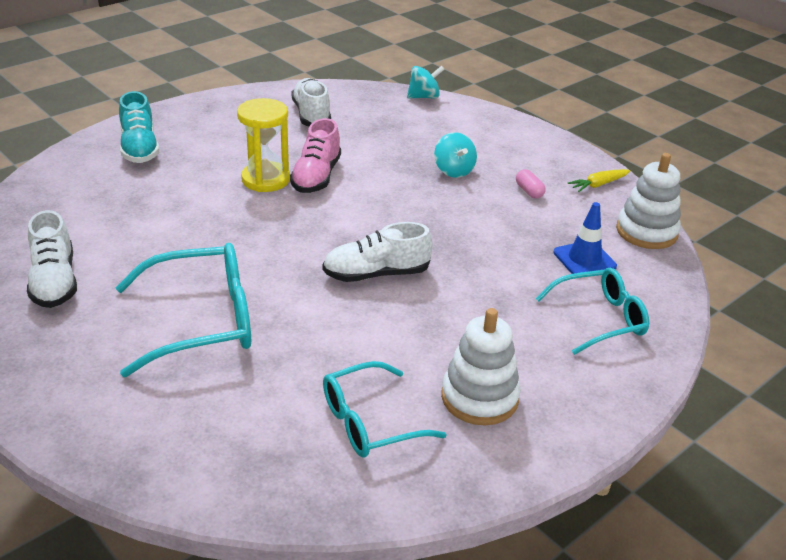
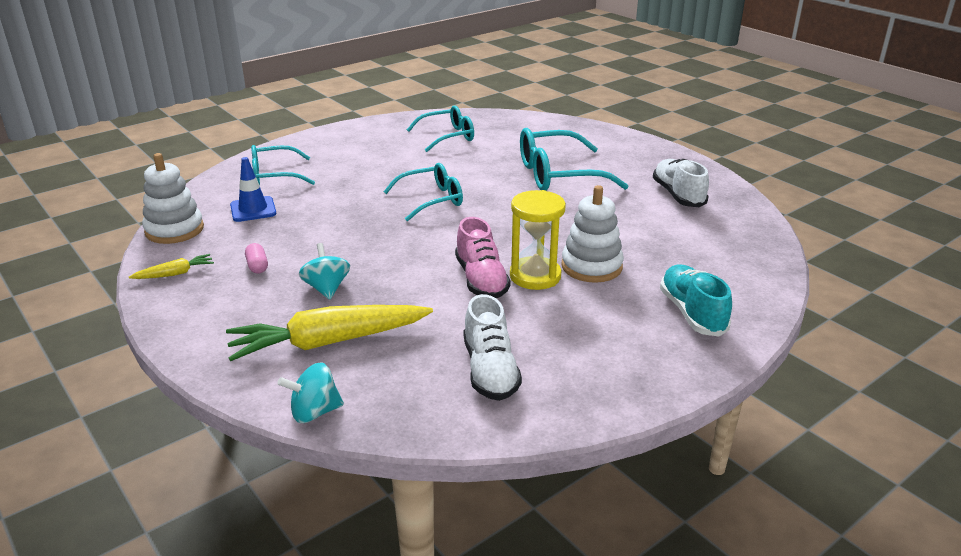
camera: 175 degrees left, 5 degrees down
(316, 177) = (481, 280): pink shoe -> pink shoe turned 150 degrees clockwise
(376, 274) = (431, 200): white shoe -> turquoise glasses
(433, 132) = (328, 342): none -> yellow carrot
(479, 397) = (380, 144): white stacking toy -> white stacking toy (591, 266)

